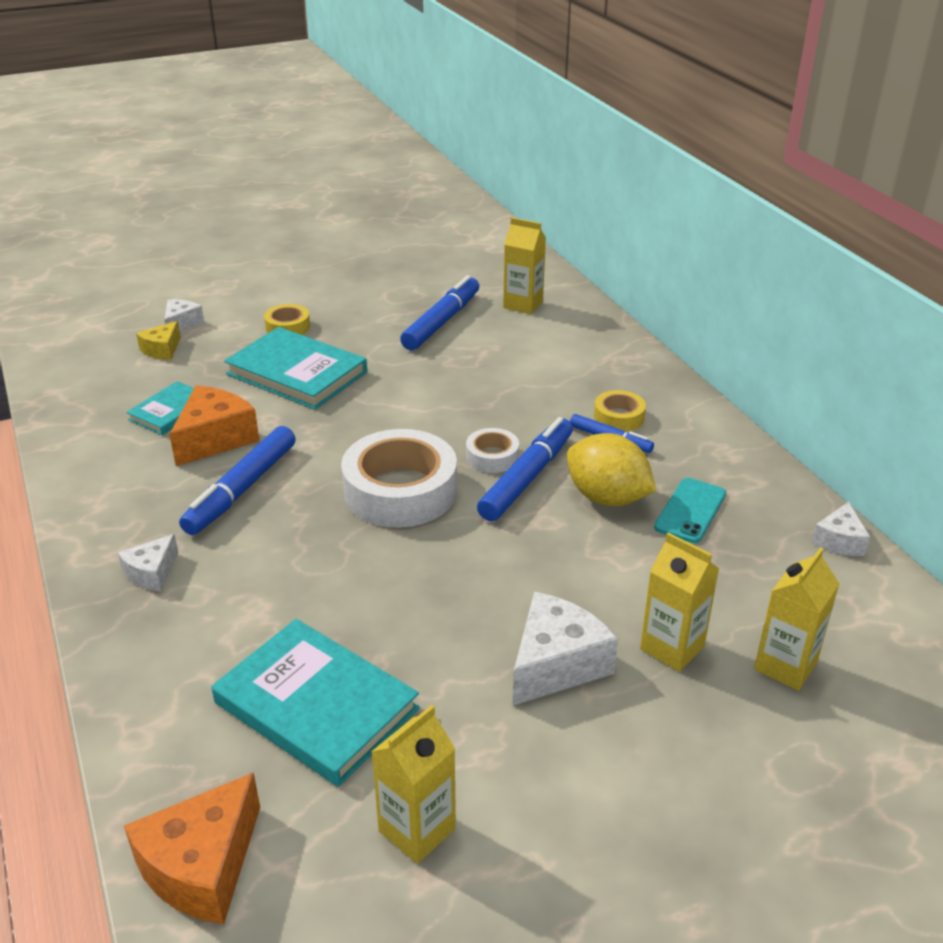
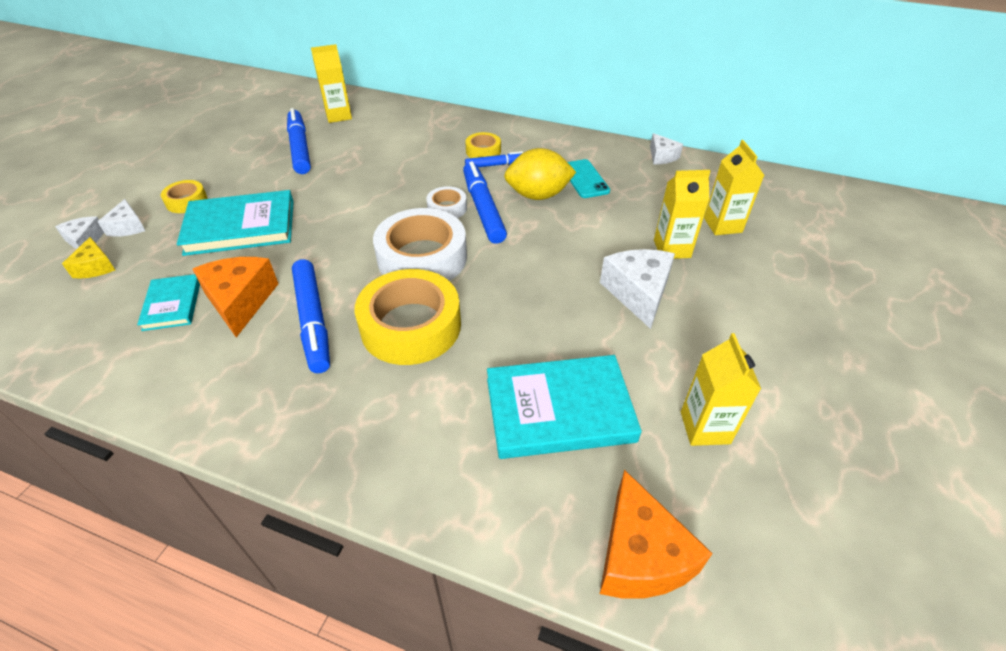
camera: 45 degrees left, 10 degrees up
(152, 573) = (329, 417): white cheese -> white cheese (128, 227)
(305, 545) = (411, 326): none -> yellow tape

